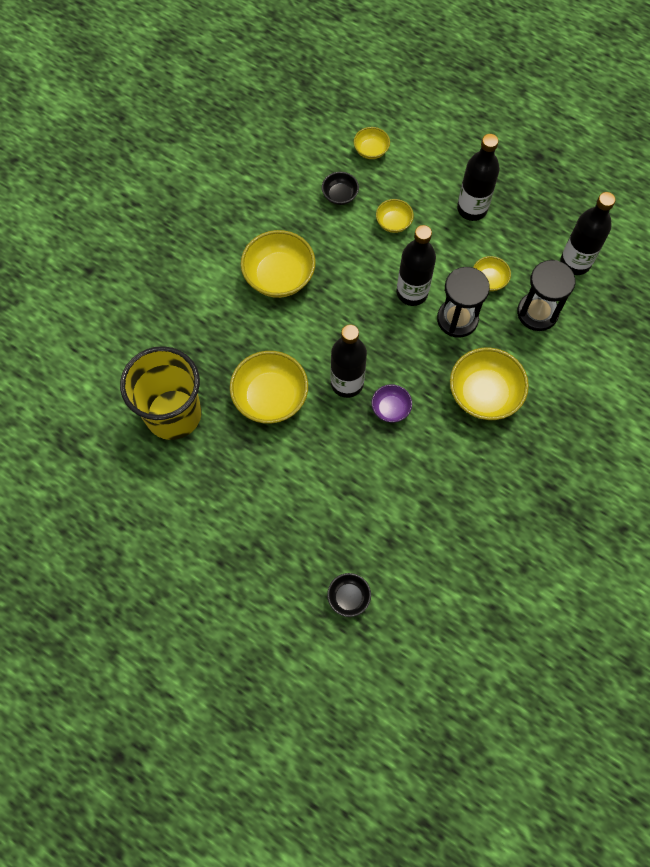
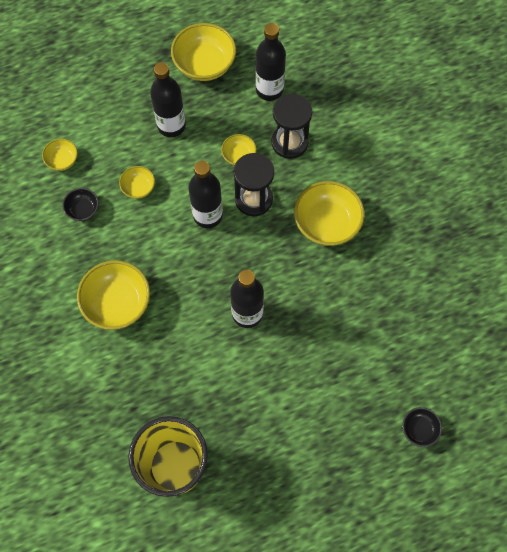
camera: 55 degrees left, 0 degrees up
(270, 397) = (217, 379): yellow bowl -> yellow bowl (204, 64)
(390, 408) = (291, 296): purple bowl -> none

